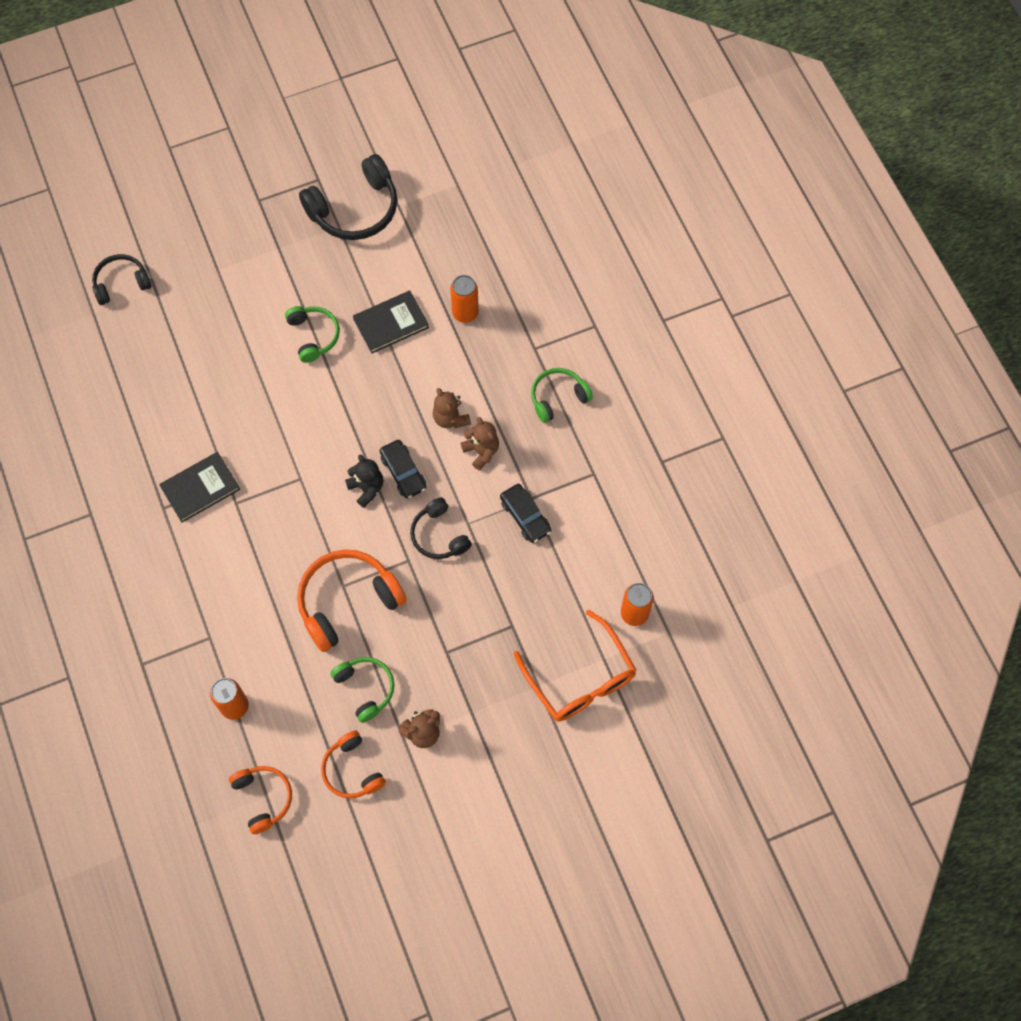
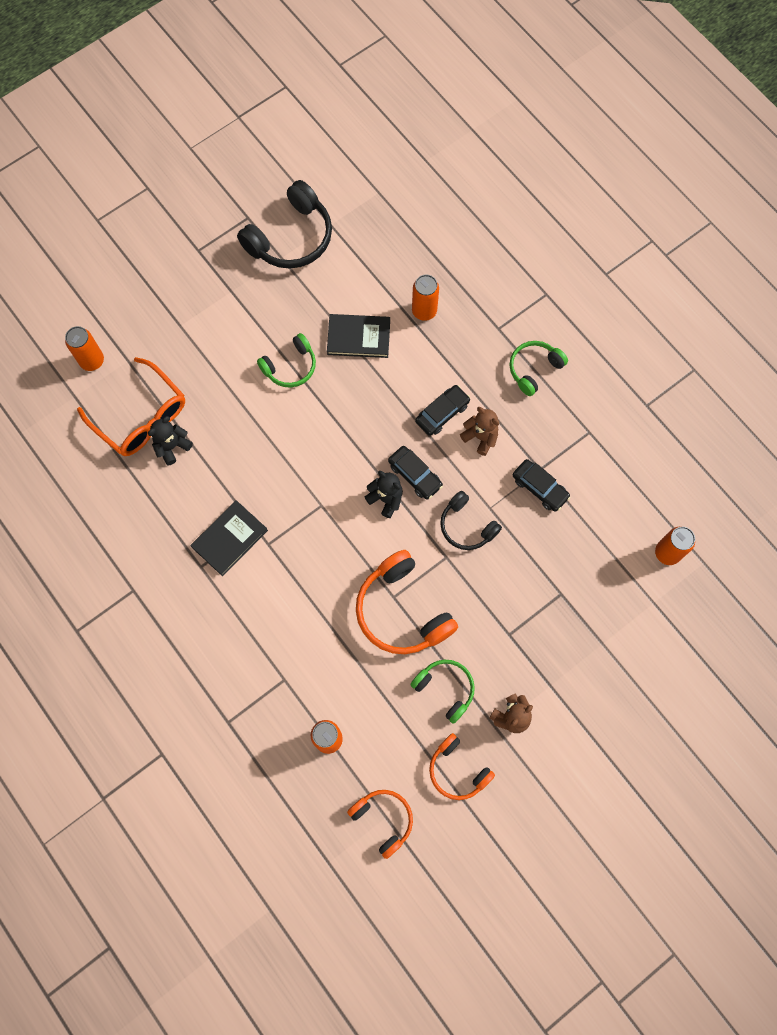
camera: 15 degrees left, 5 degrees up
(121, 283) = (92, 361): black headphones -> orange can
(172, 385) = (172, 446): none -> black teddy bear
(313, 336) = (290, 367): green headphones -> green headphones turned 90 degrees clockwise
(347, 601) = (402, 611): orange headphones -> orange headphones turned 75 degrees counterclockwise
(391, 323) = (358, 337): black book -> black book turned 45 degrees clockwise
(450, 418) = (442, 413): brown teddy bear -> black car
(580, 678) = (638, 627): orange glasses -> orange glasses (141, 417)

